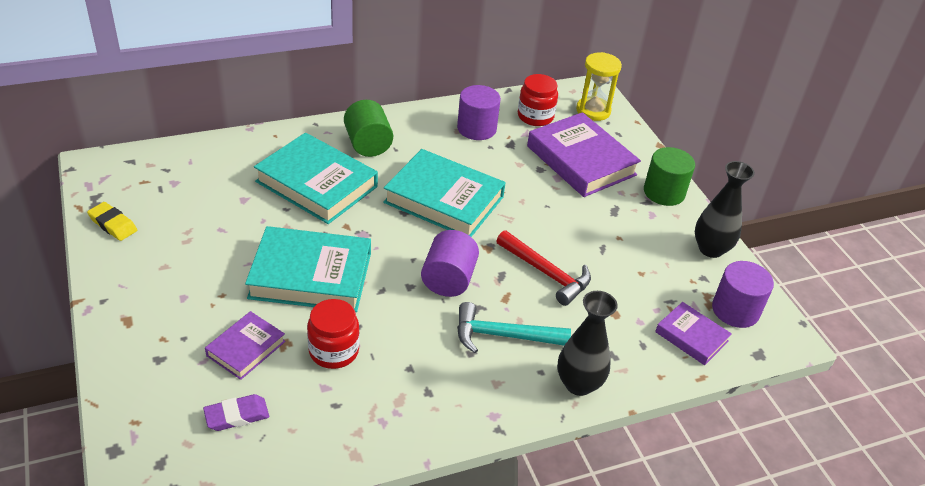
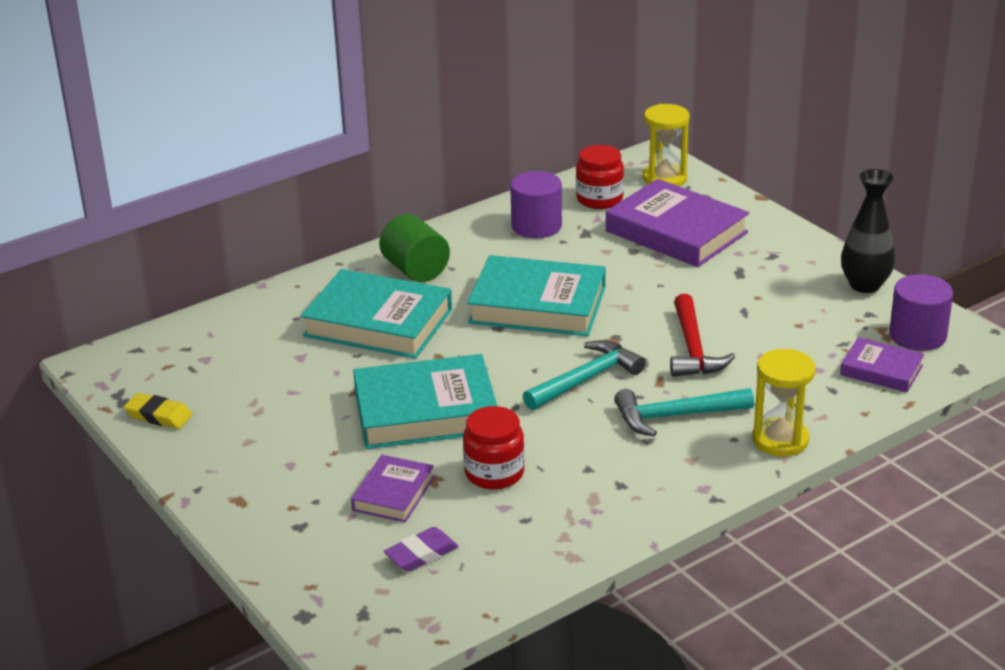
camera: 10 degrees left, 10 degrees down
(448, 280) = (586, 379): purple cylinder -> turquoise hammer
(546, 273) = (693, 348): red hammer -> red hammer turned 60 degrees clockwise
(578, 384) = (780, 440): black vase -> yellow hourglass
(664, 192) = (787, 242): green cylinder -> none

